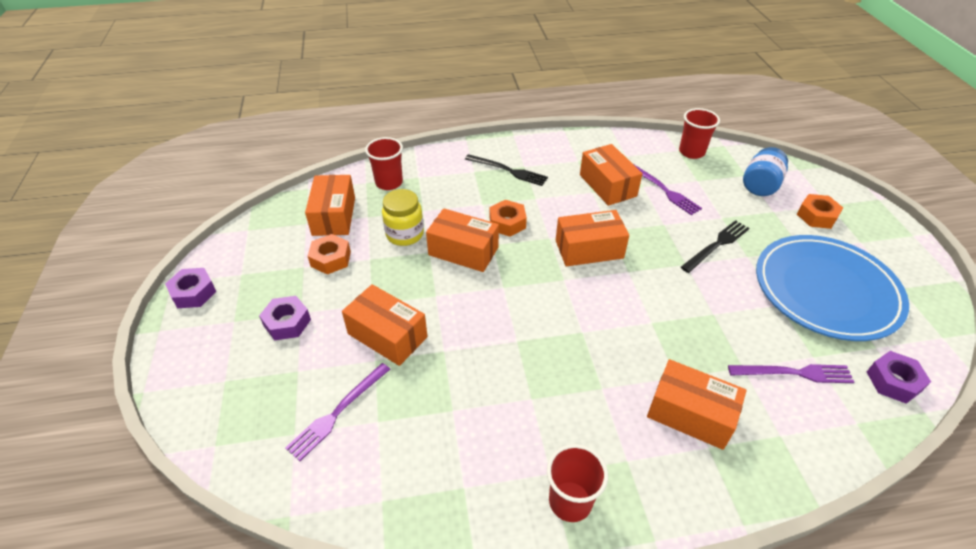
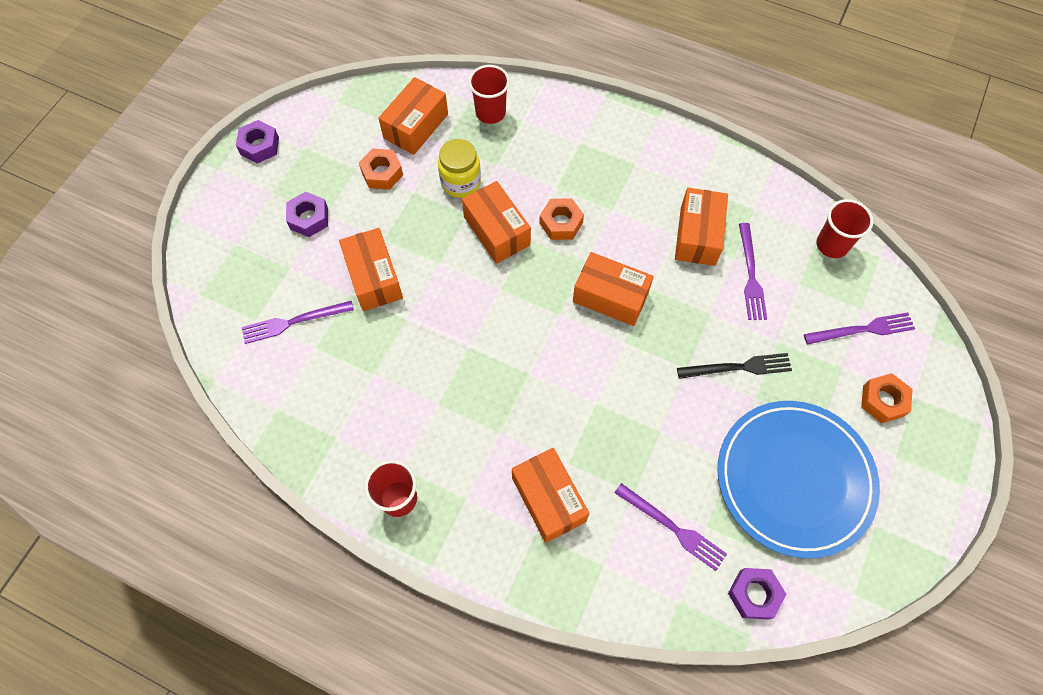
camera: 35 degrees right, 20 degrees up
(508, 170) = (614, 161): black fork -> none
(760, 185) = (862, 329): blue jar -> purple fork

